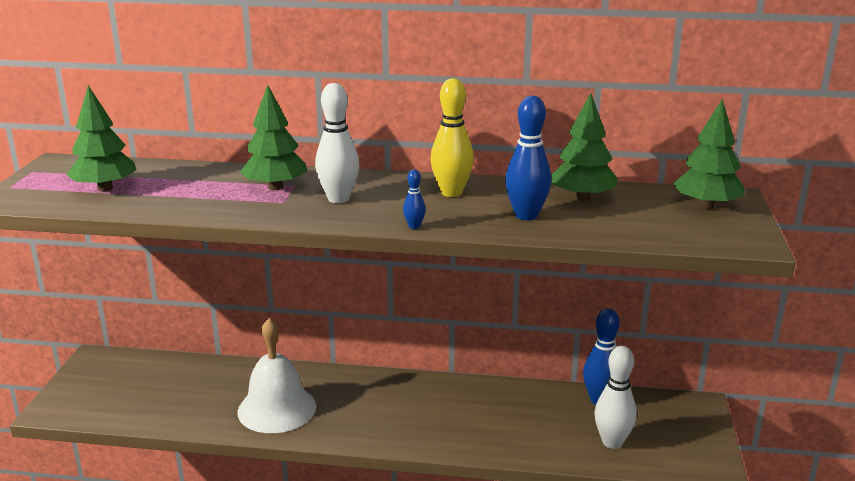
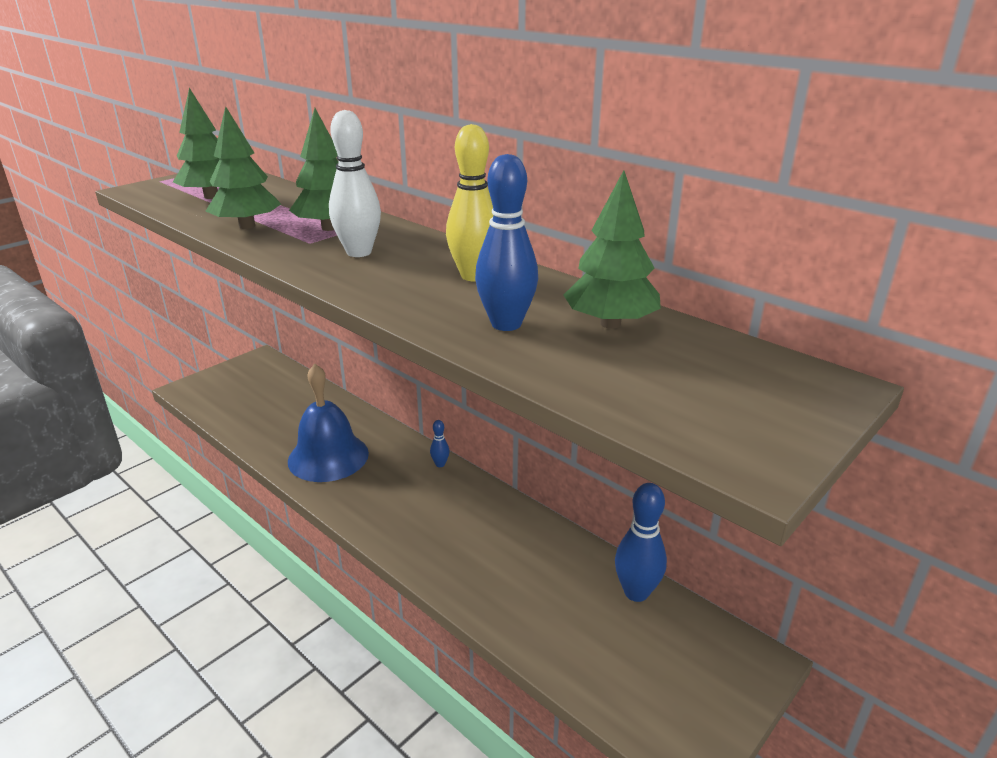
camera: 35 degrees right, 5 degrees up
(277, 408) = (328, 457): white bell -> blue bell
(414, 226) = (371, 299): blue bowling pin -> blue bowling pin (440, 464)
(612, 442) = (595, 651): white bowling pin -> none
(706, 206) = (769, 386): green tree -> green tree (247, 226)

